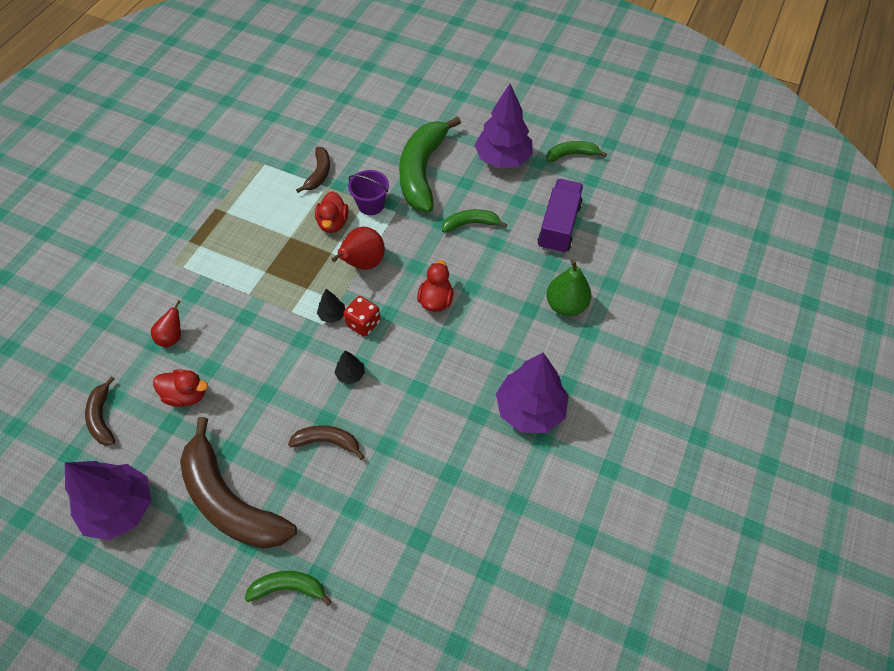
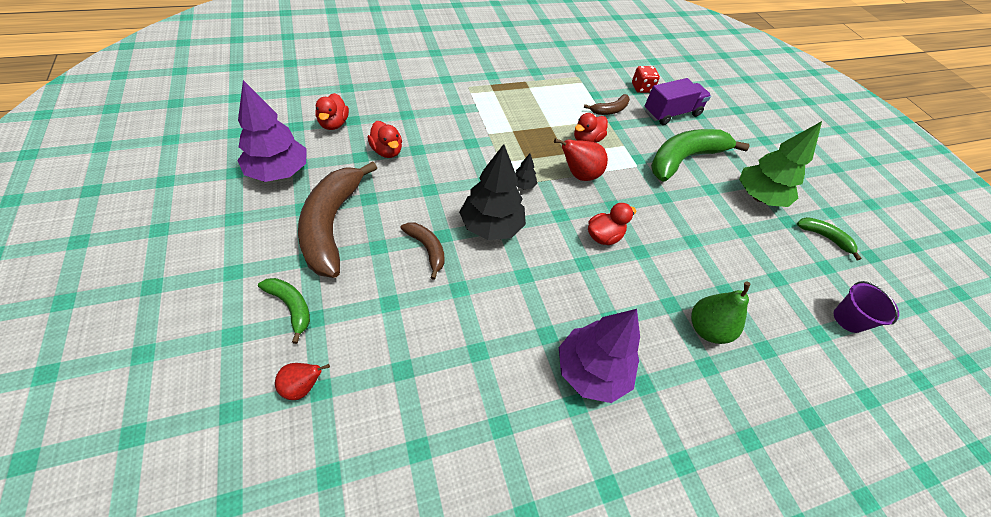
camera: 40 degrees right, 5 degrees down
(102, 417) = (334, 124): brown banana -> red duck
(172, 337) = (419, 119): red pear -> red pear (303, 386)
(350, 374) = (491, 226): black tree -> black tree, size x2.30
(363, 323) = (536, 206): red dice -> red dice (641, 88)
(371, 205) = (624, 149): purple bucket -> purple bucket (848, 319)
(470, 224) = (686, 214): green banana -> none
(503, 159) = (758, 197): purple tree -> green tree
(558, 226) = (760, 273): purple truck -> purple truck (671, 113)

